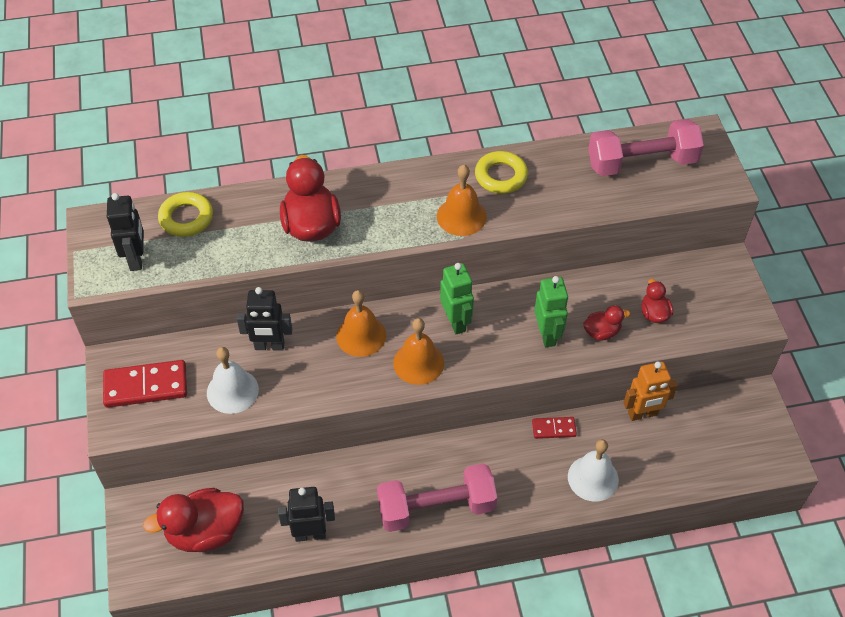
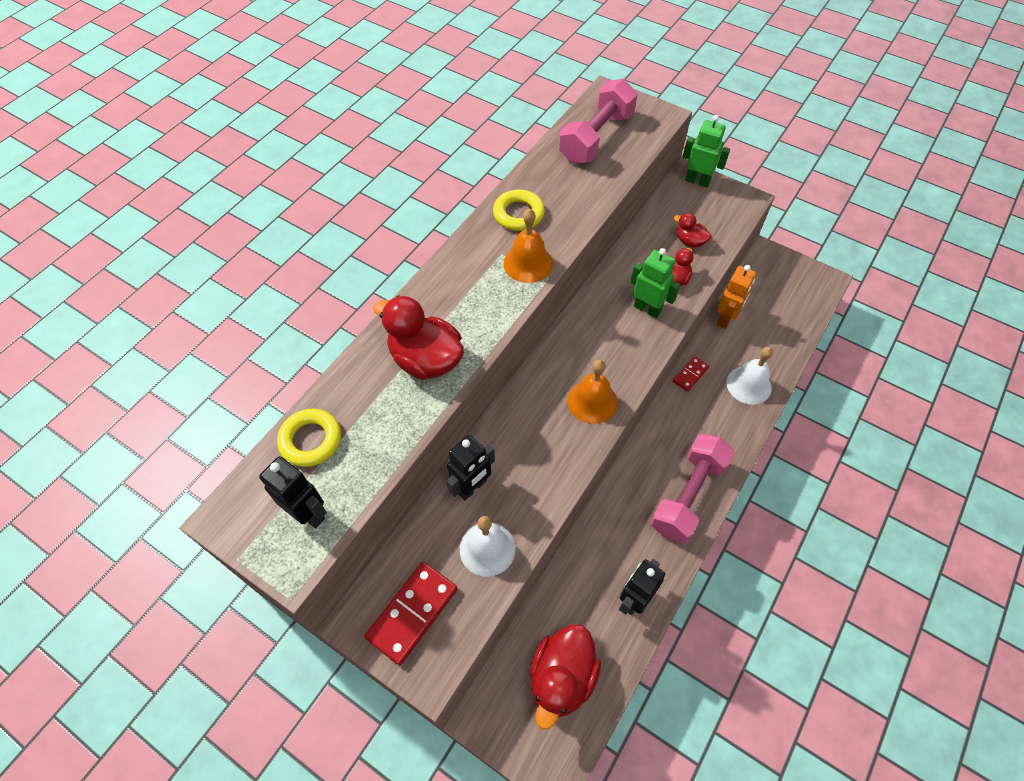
camera: 45 degrees left, 5 degrees up
(361, 335) = (529, 418): orange bell -> none
(456, 322) = (580, 350): green robot -> green robot (697, 181)

